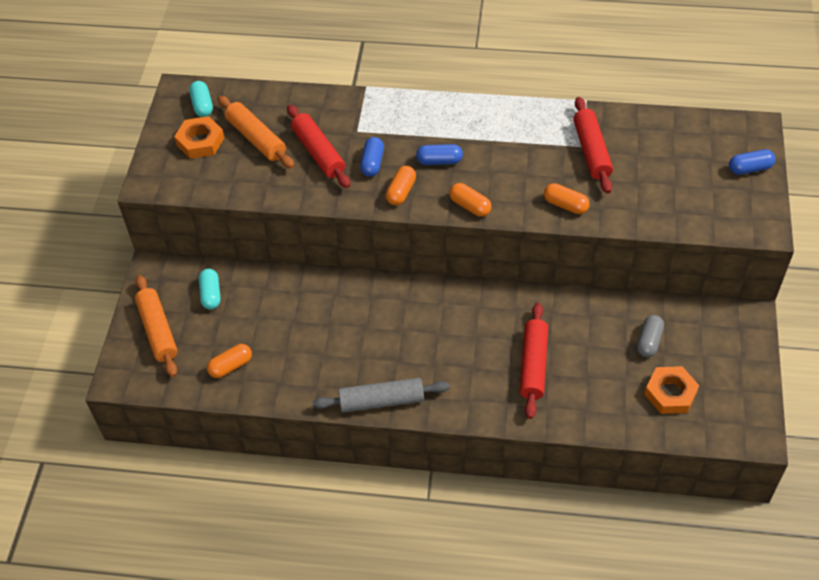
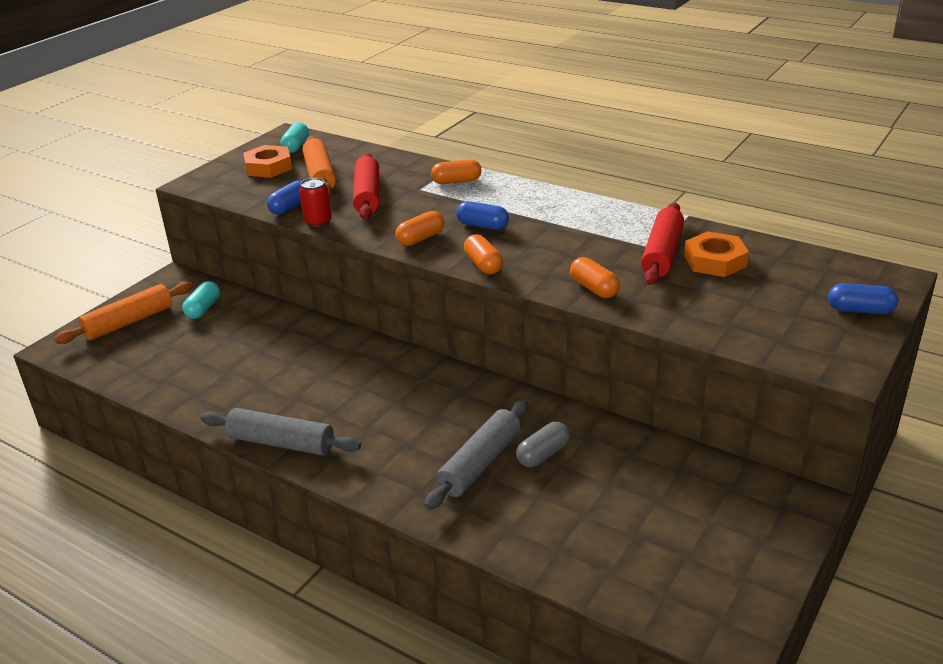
camera: 25 degrees right, 20 degrees down
(158, 331) = (129, 322): orange rolling pin -> orange rolling pin turned 45 degrees clockwise
(231, 366) = (164, 368): orange capsule -> orange capsule (456, 181)
(302, 198) = (318, 222): none -> red can
(372, 163) = (412, 213): blue capsule -> blue capsule (290, 207)
(533, 365) = (480, 463): red rolling pin -> grey rolling pin
(649, 341) = (644, 484): grey capsule -> grey capsule (543, 454)
(670, 393) = (636, 548): orange nut -> orange nut (715, 261)

